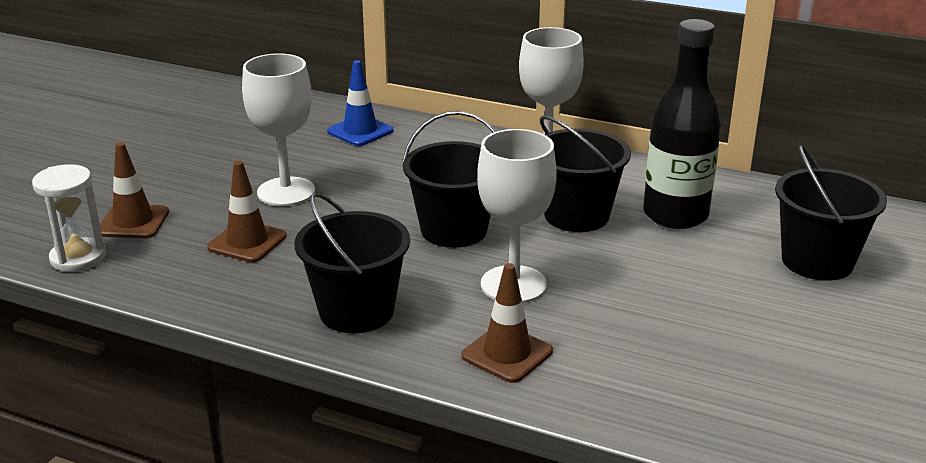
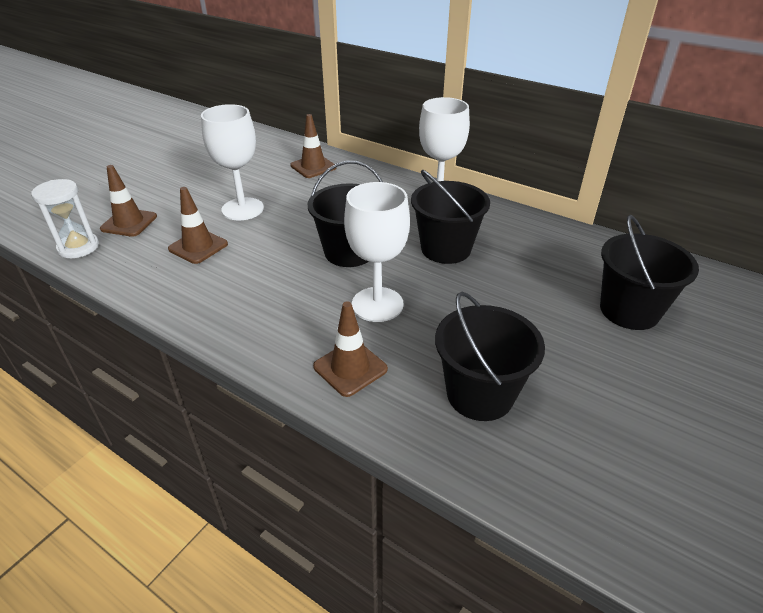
camera: 10 degrees right, 10 degrees up
(356, 311) = (250, 314): black bucket -> black bucket (480, 394)
(360, 131) = (313, 167): blue traffic cone -> brown traffic cone
(675, 215) = (523, 256): black bottle -> none

